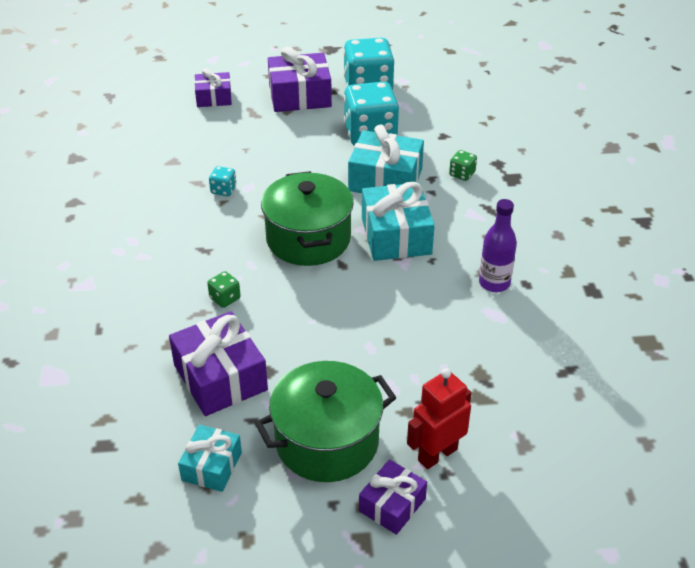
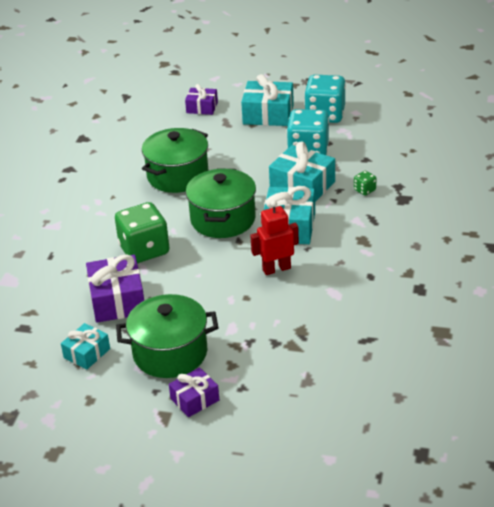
camera: 20 degrees right, 5 degrees down
(223, 190) = (178, 176): turquoise dice -> green pot
(225, 298) = (144, 250): green dice -> green dice, size x2.34
(300, 96) = (268, 114): purple gift -> turquoise gift
(437, 454) = (242, 375): red robot -> red robot (276, 269)
(494, 283) = (346, 272): purple bottle -> none

